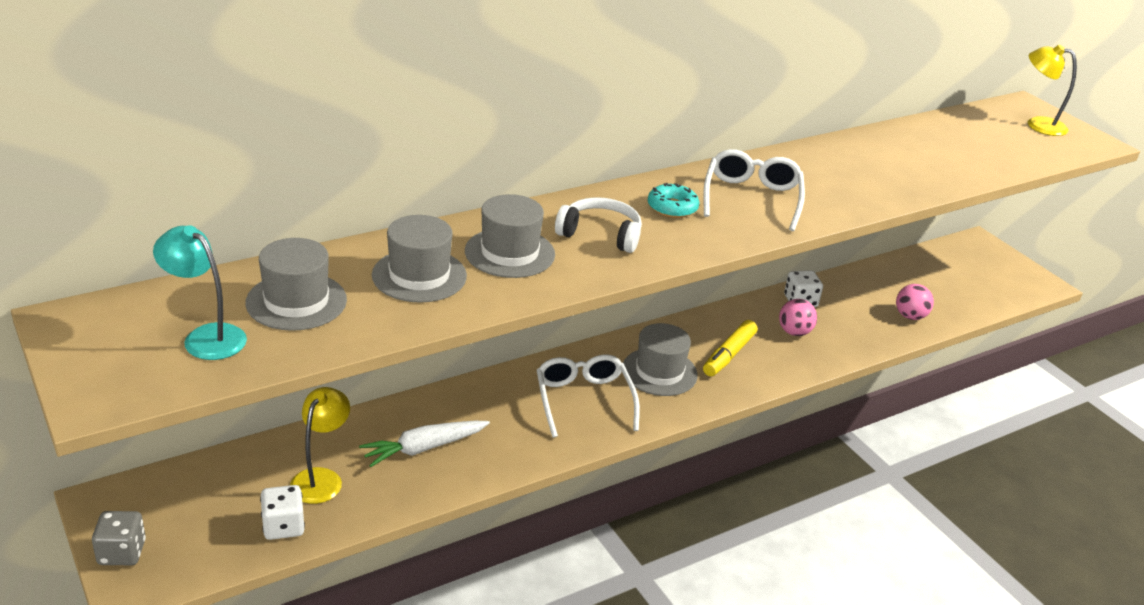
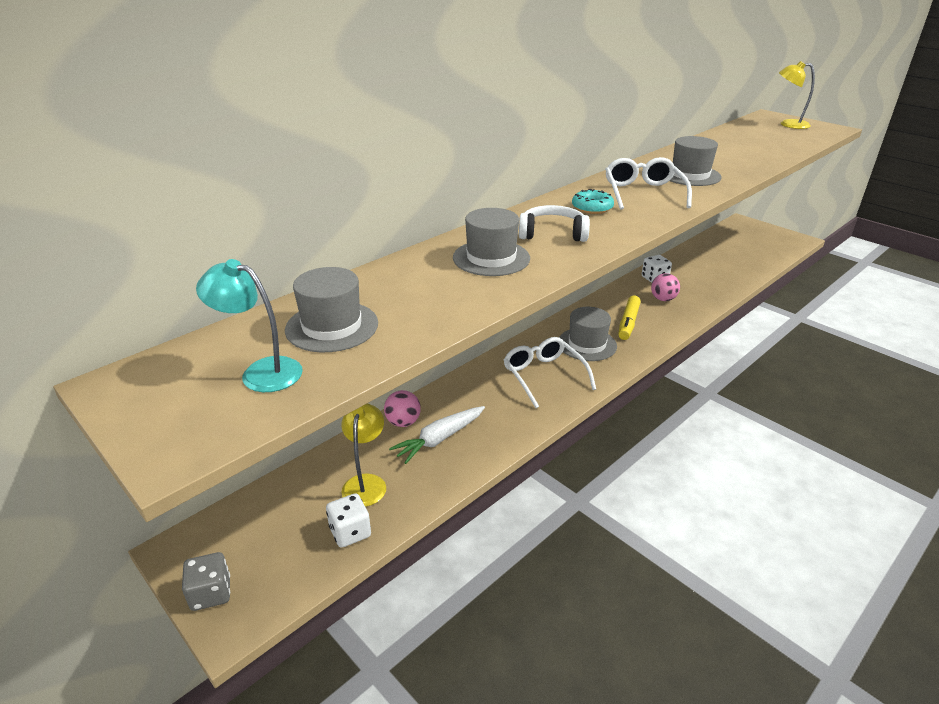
camera: 10 degrees left, 0 degrees up
(419, 275) = (428, 287): grey hat -> grey hat (690, 175)
(910, 316) = (731, 274): pink ball -> pink ball (403, 422)

